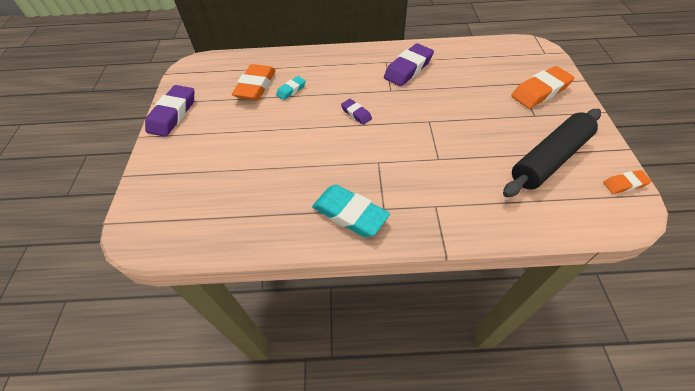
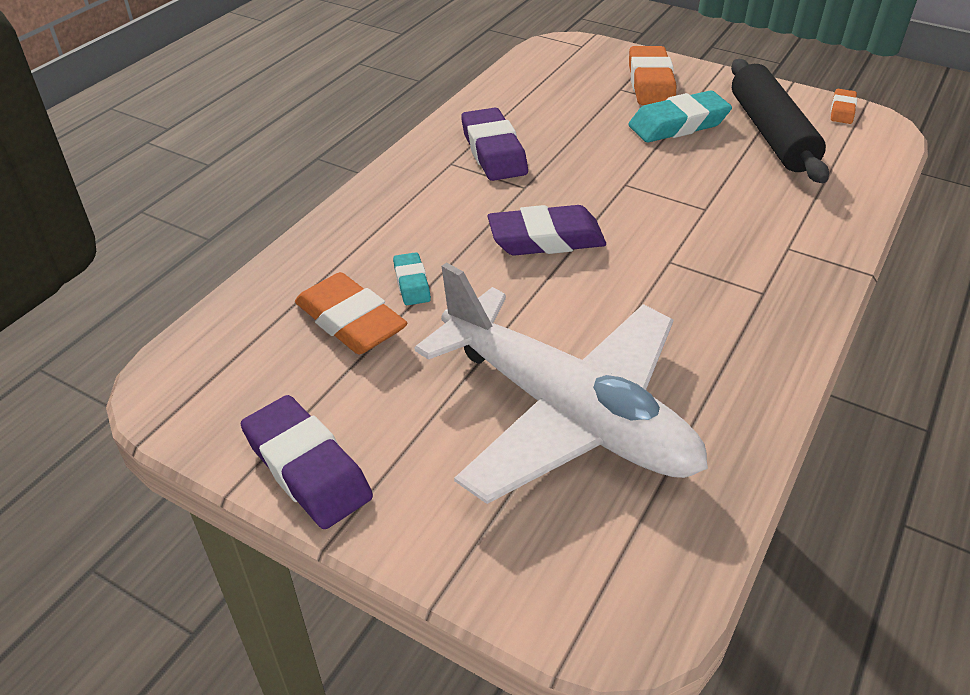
camera: 60 degrees left, 10 degrees down
(242, 170) = (567, 413): none -> white plane
(350, 214) = (753, 328): turquoise eraser -> turquoise eraser (678, 124)
(356, 114) = (546, 239): purple eraser -> purple eraser, size x1.86

